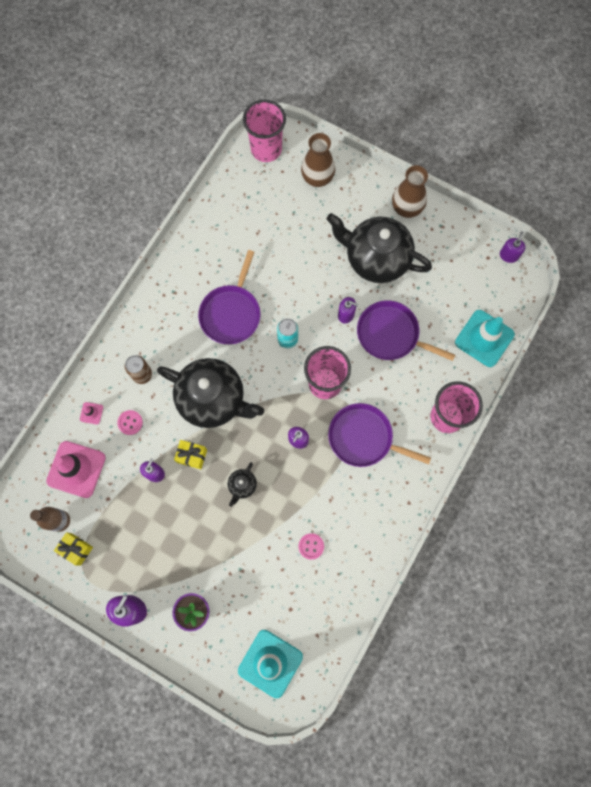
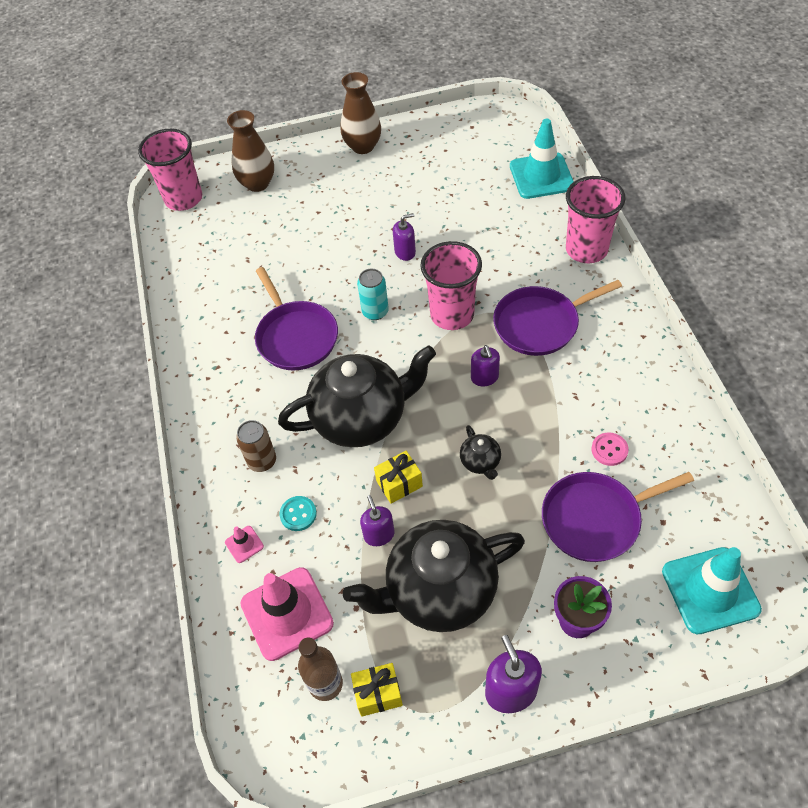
camera: 40 degrees left, 20 degrees down
(130, 422) = (298, 514): pink button -> turquoise button
(375, 259) = (380, 196): black teapot -> black teapot (439, 591)
(391, 334) = (462, 234): purple pan -> purple pan (595, 519)
(508, 255) = (486, 113): purple soap dispenser -> none

